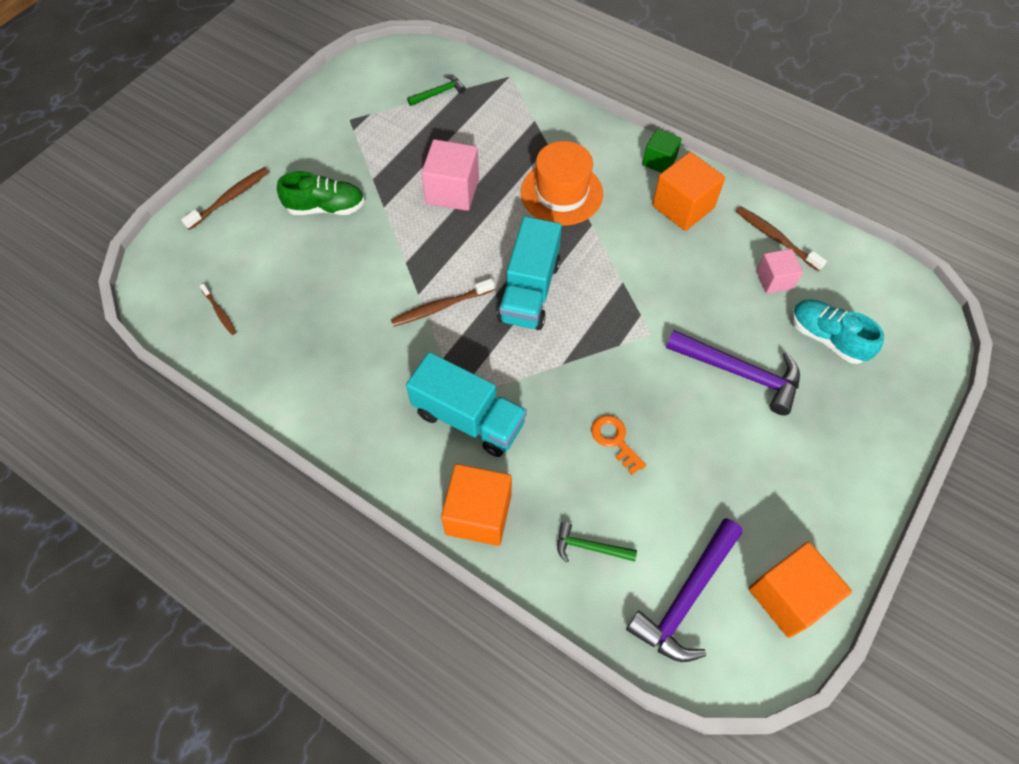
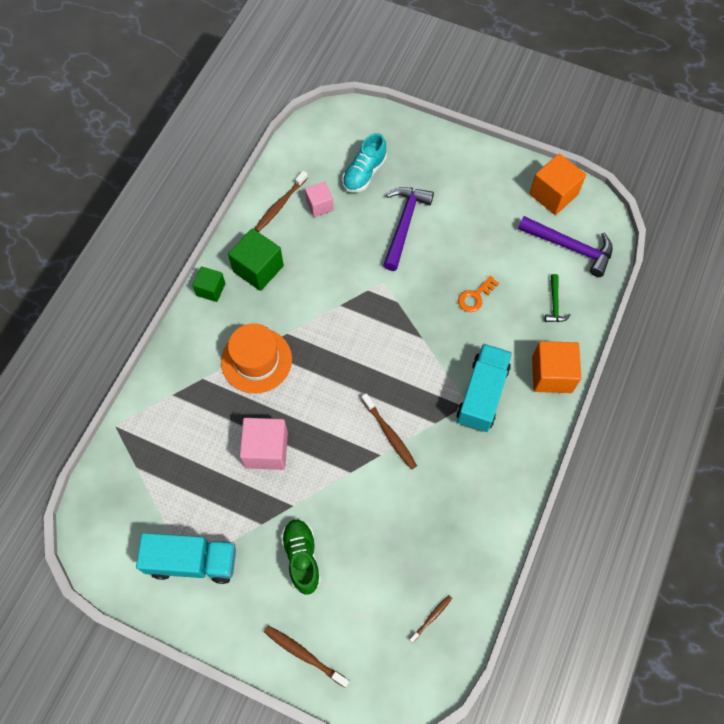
camera: 100 degrees left, 5 degrees up
(439, 93) = (144, 487): green hammer -> none
(529, 291) = (361, 370): turquoise truck -> turquoise truck (192, 561)
(683, 207) = (258, 269): orange cube -> green cube

